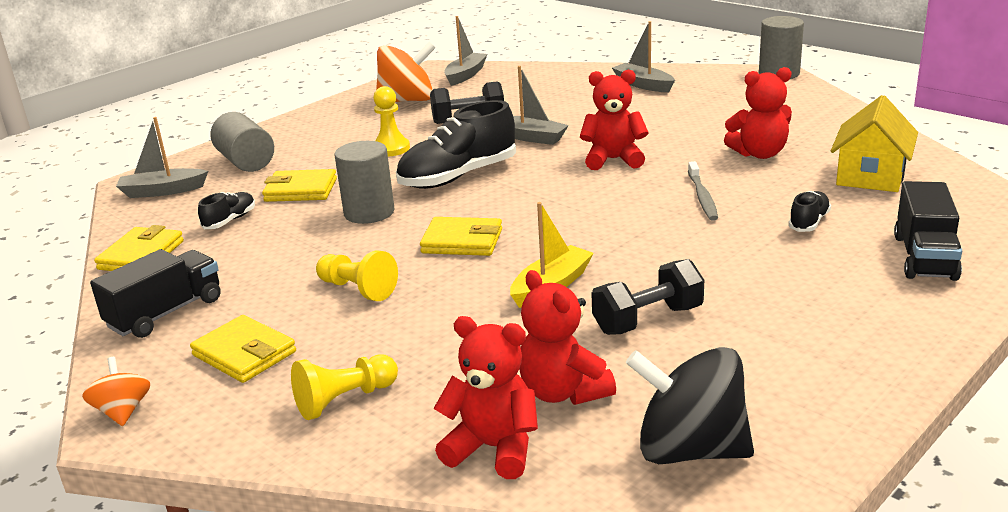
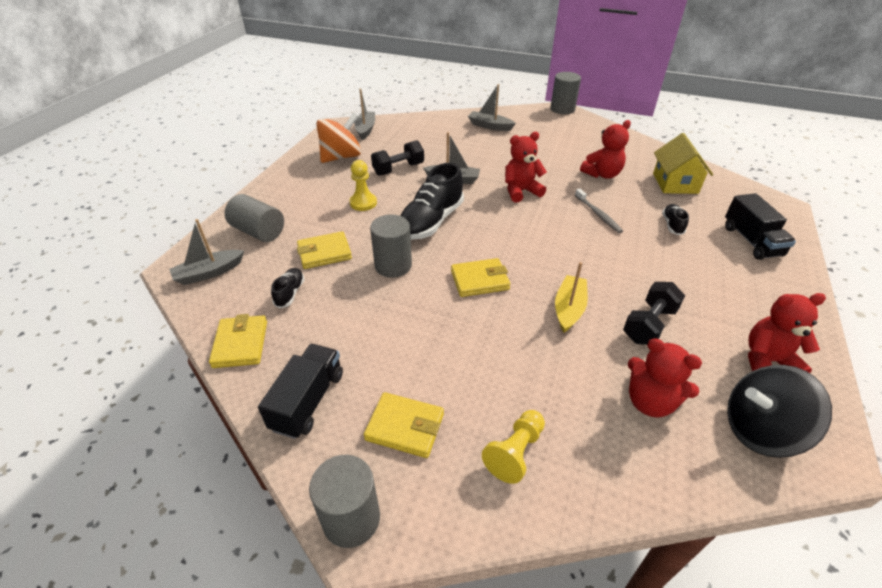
camera: 25 degrees left, 15 degrees up
(123, 411) = (351, 518): orange spinning top -> grey cylinder
(358, 289) = (441, 341): yellow pawn -> none
(493, 448) = (648, 467): red teddy bear -> red teddy bear (767, 361)

